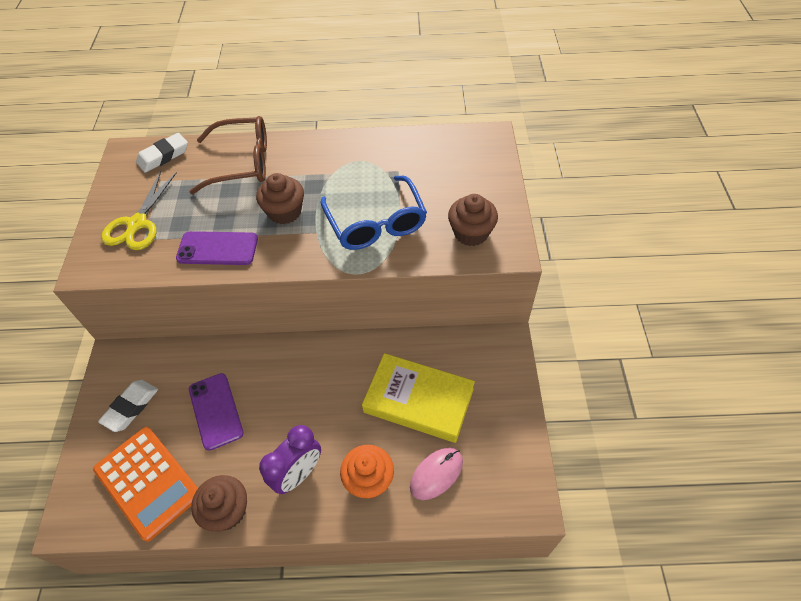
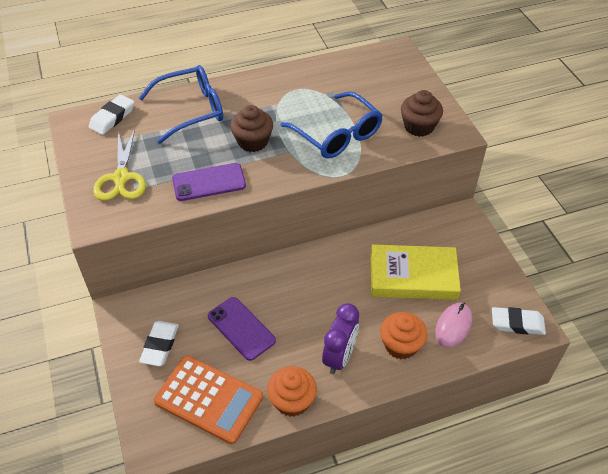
camera: 20 degrees left, 5 degrees down
(227, 510) = (292, 401): brown cupcake -> orange cupcake
(242, 163) = (191, 110): brown glasses -> blue glasses
(511, 492) = (517, 323): none -> white eraser

